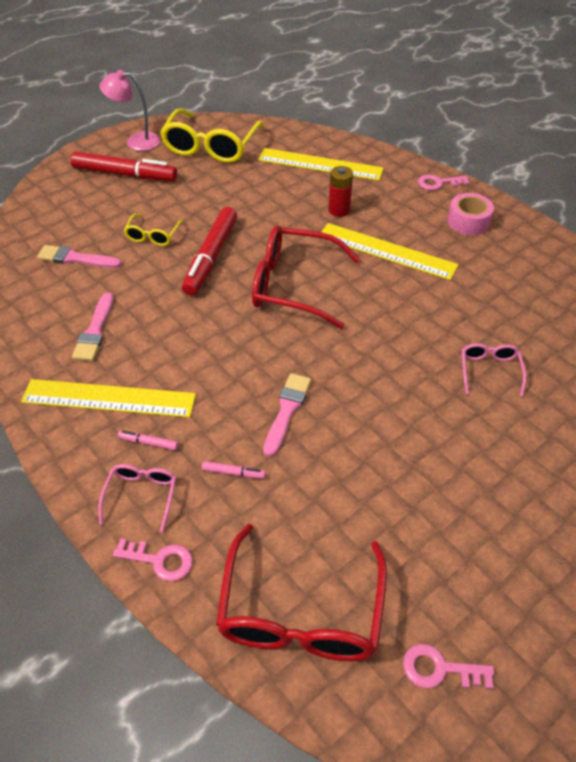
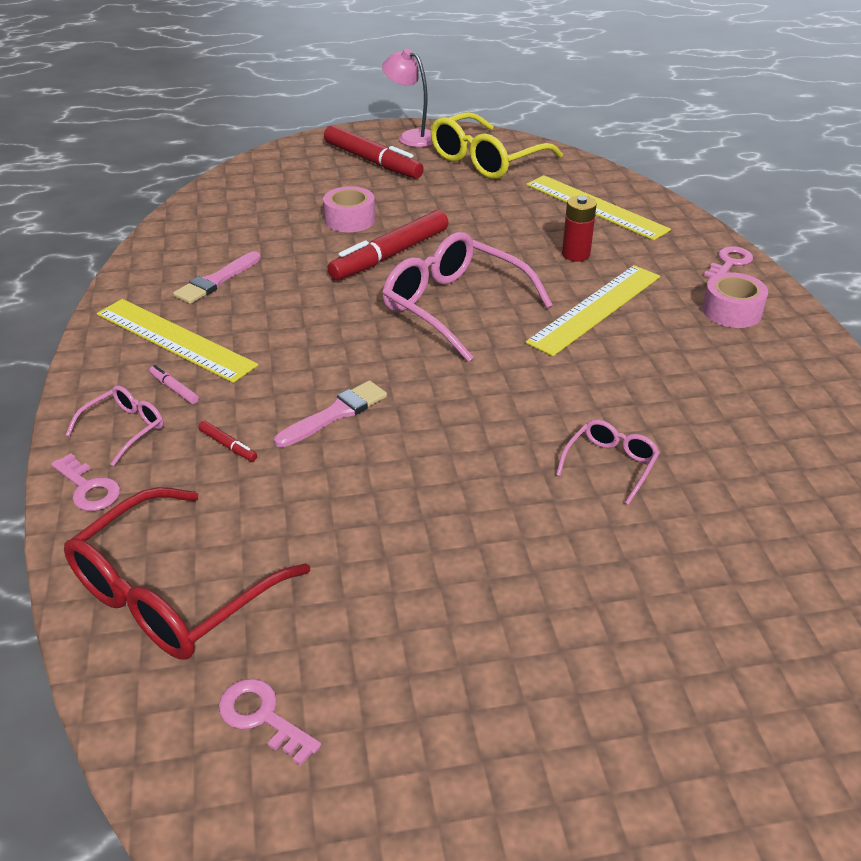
camera: 30 degrees right, 10 degrees down
(76, 258) = (257, 217): pink brush -> none
(153, 235) = (350, 220): yellow glasses -> pink tape
(233, 473) = (228, 445): pink marker -> red marker
(294, 285) = (455, 307): red glasses -> pink glasses
(386, 251) = (595, 308): yellow ruler -> yellow ruler turned 75 degrees clockwise
(438, 183) = (729, 263): pink key -> pink key turned 105 degrees clockwise

